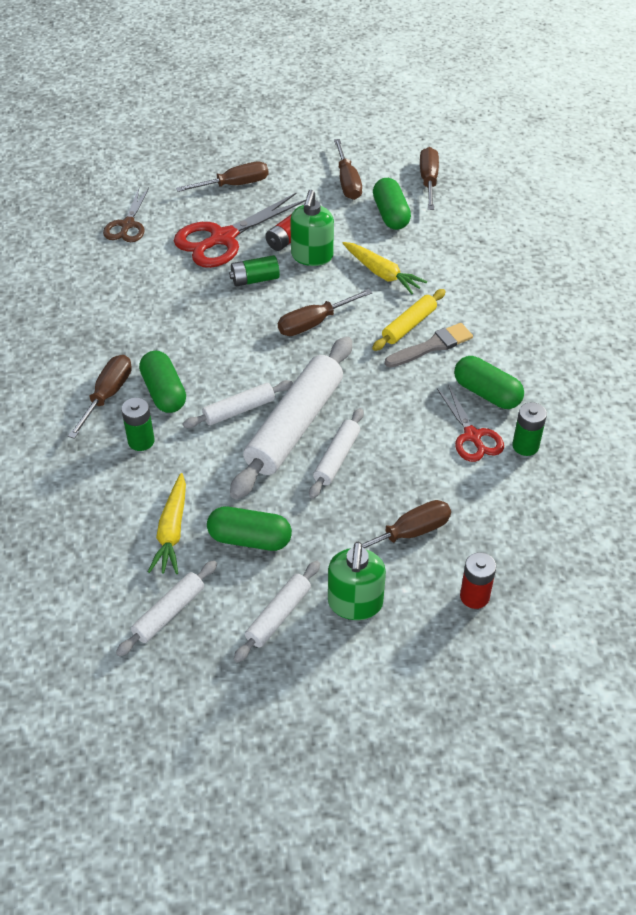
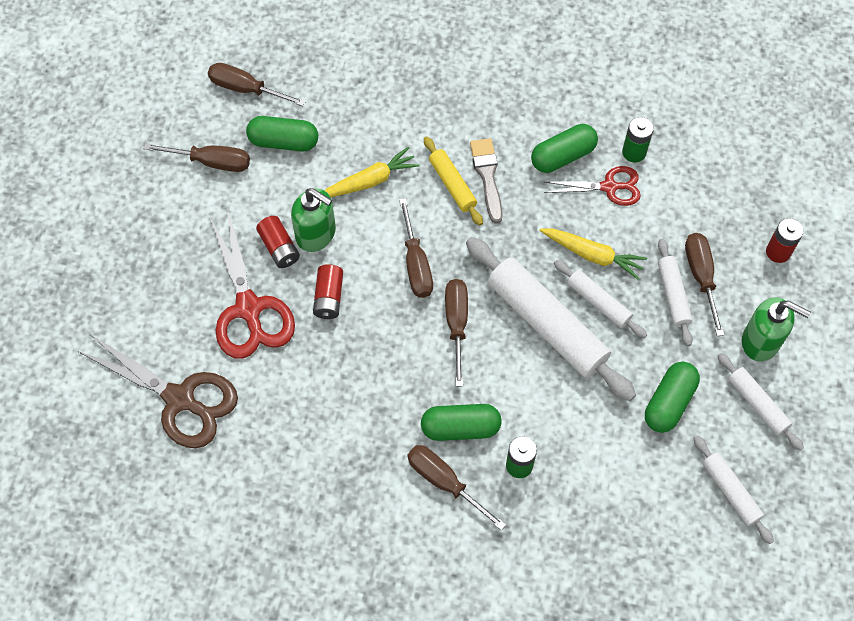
camera: 70 degrees left, 15 degrees up
(127, 225) = (180, 399): brown scissors -> brown scissors, size x1.66
(172, 531) = (640, 465): yellow carrot -> yellow carrot (592, 255)
(234, 185) = (162, 272): brown screwdriver -> brown screwdriver (456, 325)
(239, 410) = (509, 366): white rolling pin -> white rolling pin (673, 295)
(255, 279) = (329, 297): green battery -> red battery

